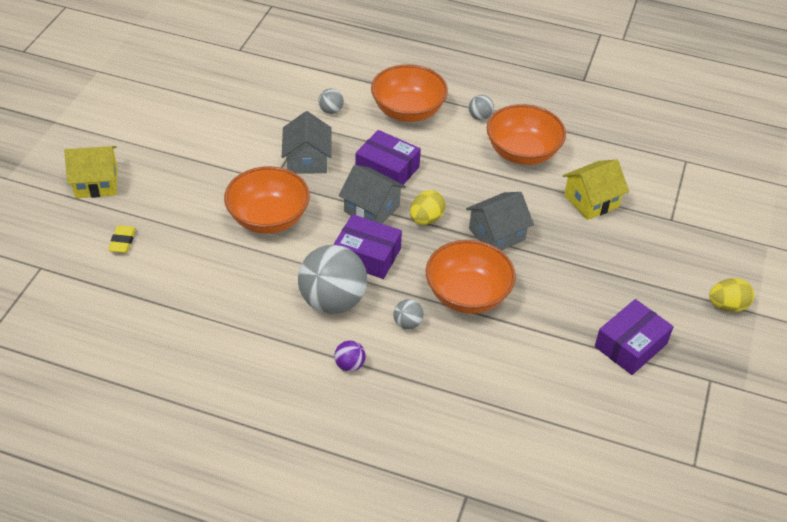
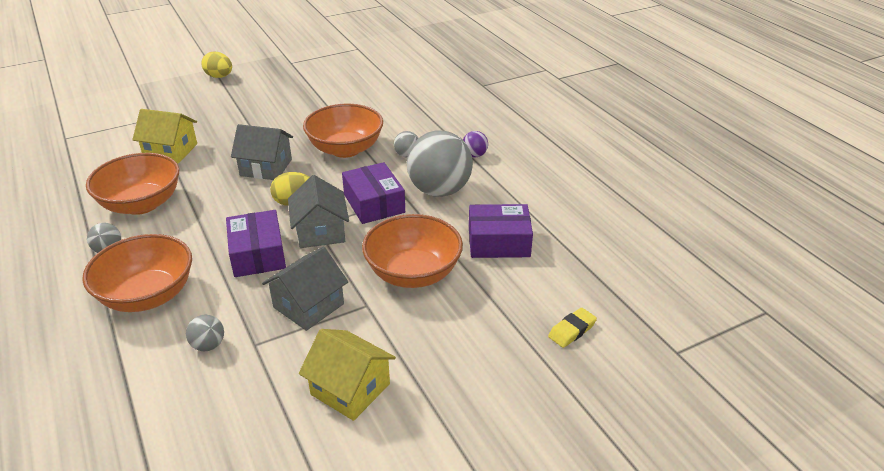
camera: 135 degrees left, 10 degrees down
(96, 183) = (552, 420): yellow house -> yellow house (350, 389)
(630, 345) = (300, 88): purple box -> purple box (498, 242)

